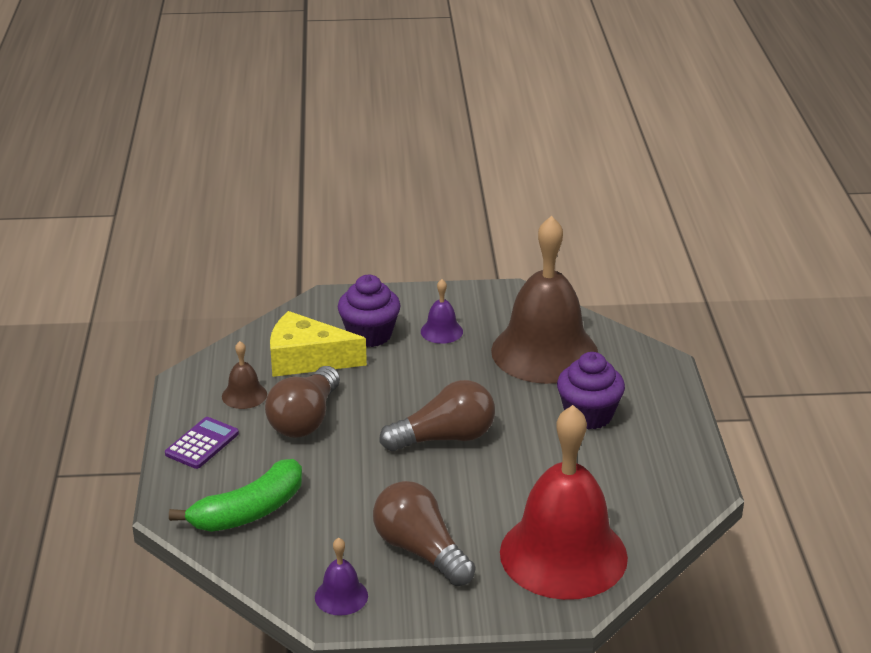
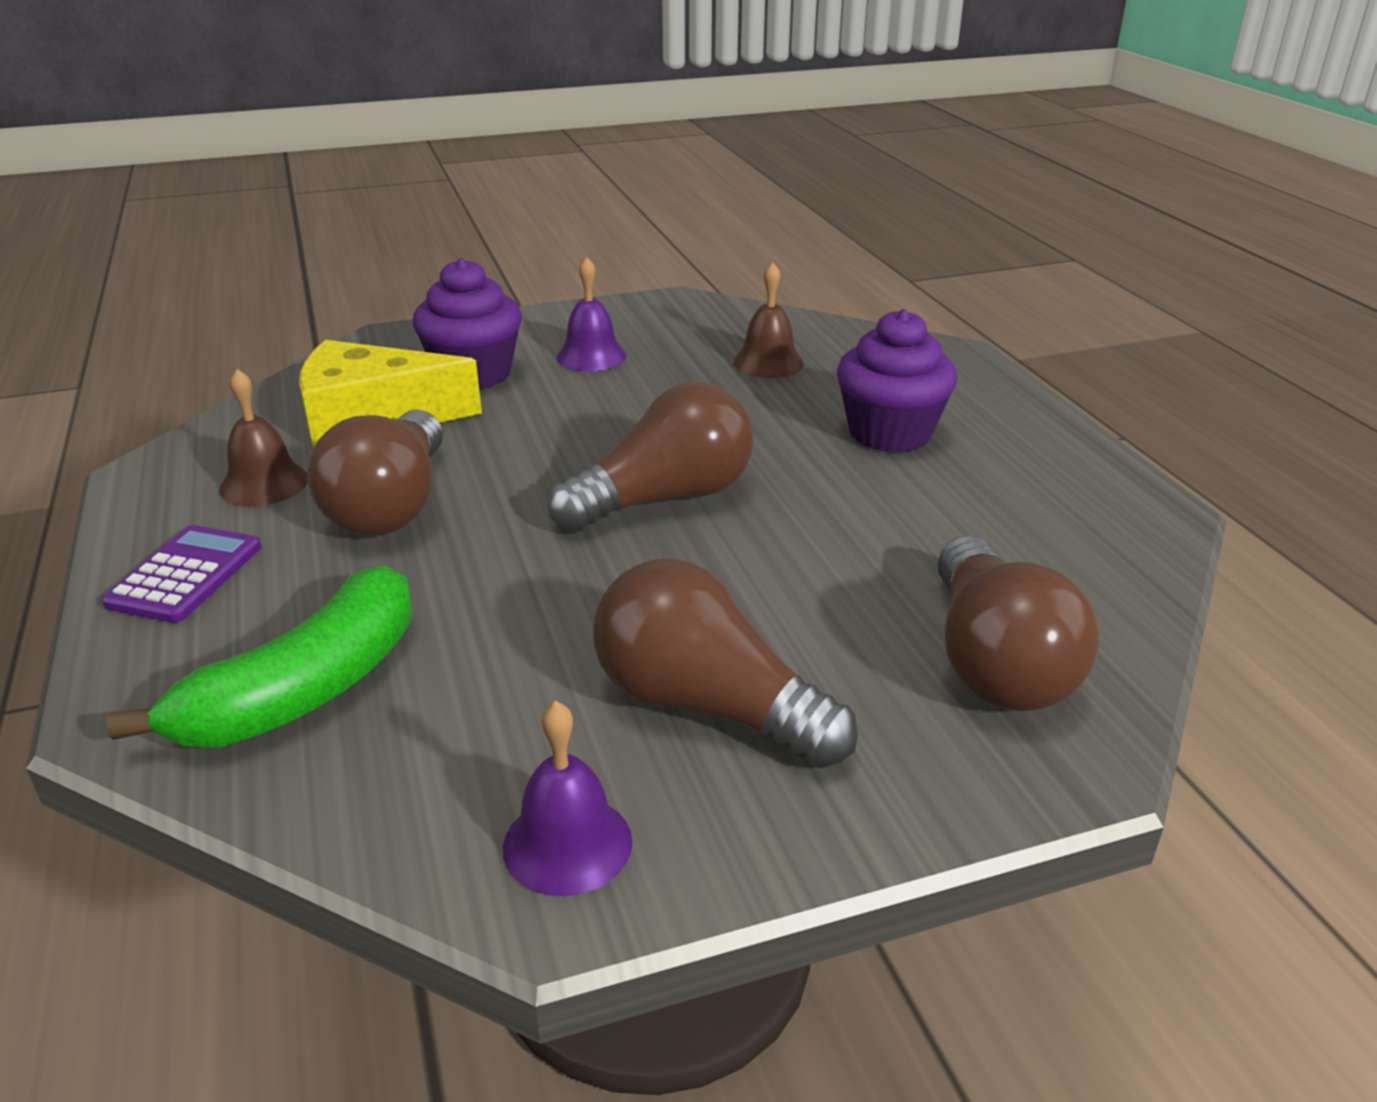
camera: 15 degrees left, 0 degrees up
(544, 352) = (768, 362): brown bell -> brown bell, size x0.41
(563, 554) = (995, 662): red bell -> brown light bulb

